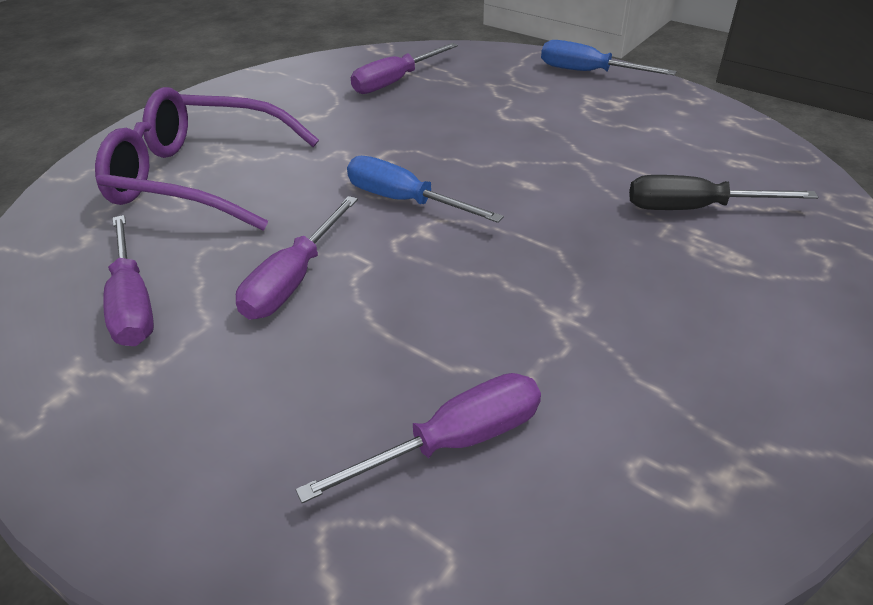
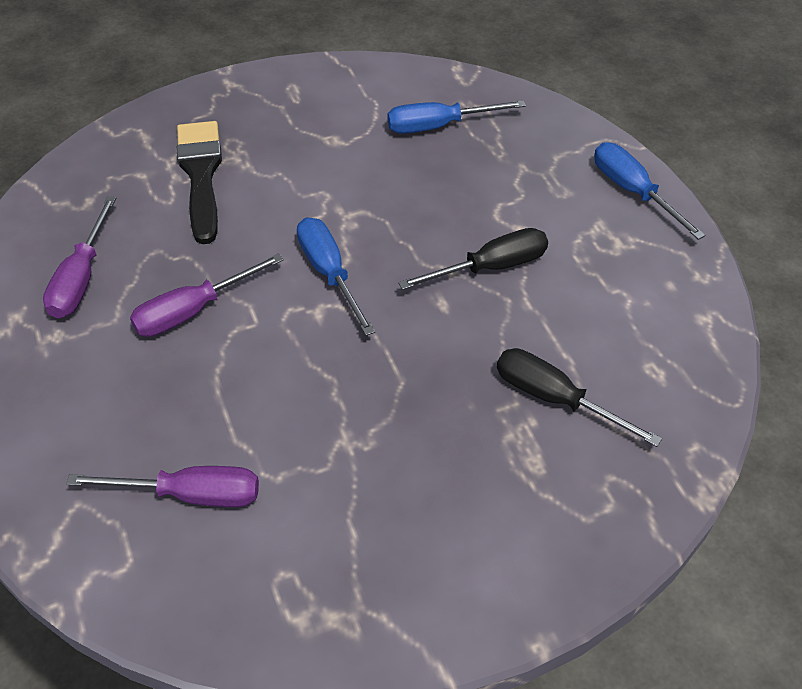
camera: 30 degrees right, 10 degrees up
(201, 177) = (201, 175): purple glasses -> black brush
(395, 82) = (439, 126): purple screwdriver -> blue screwdriver
(539, 148) = (490, 267): none -> black screwdriver

